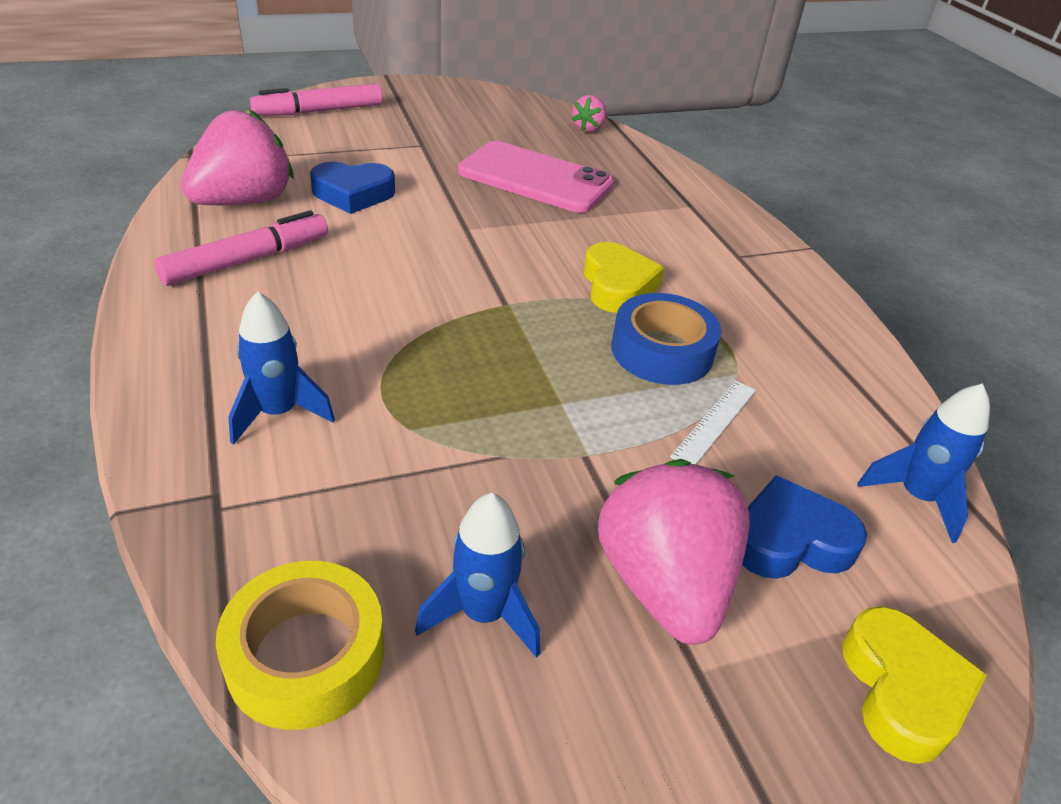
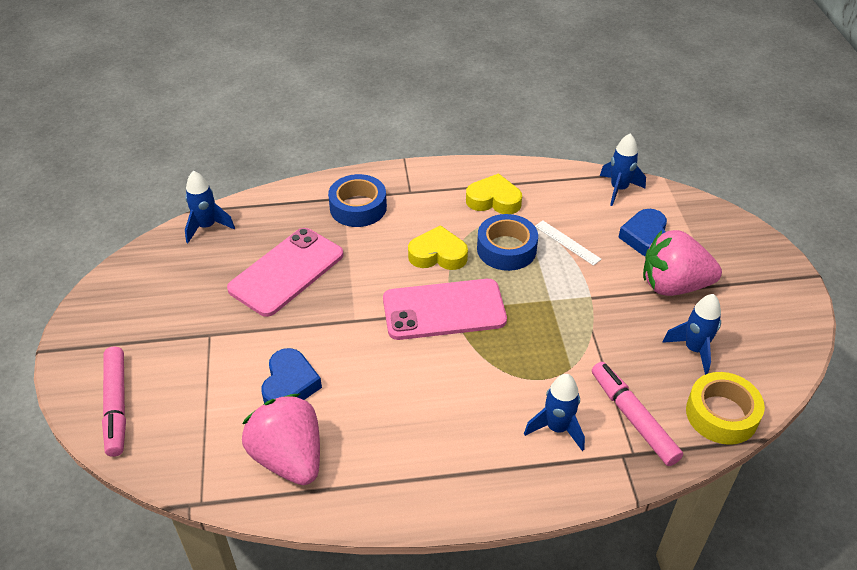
camera: 75 degrees left, 5 degrees up
(247, 260) = (382, 451): pink marker -> pink marker (633, 418)
(505, 296) = (444, 310): none -> pink phone
(588, 128) = (207, 227): pink strawberry -> blue rocket
(679, 217) = (358, 207): none -> blue tape
(902, 690) = (720, 229): yellow heart -> yellow heart (494, 200)

